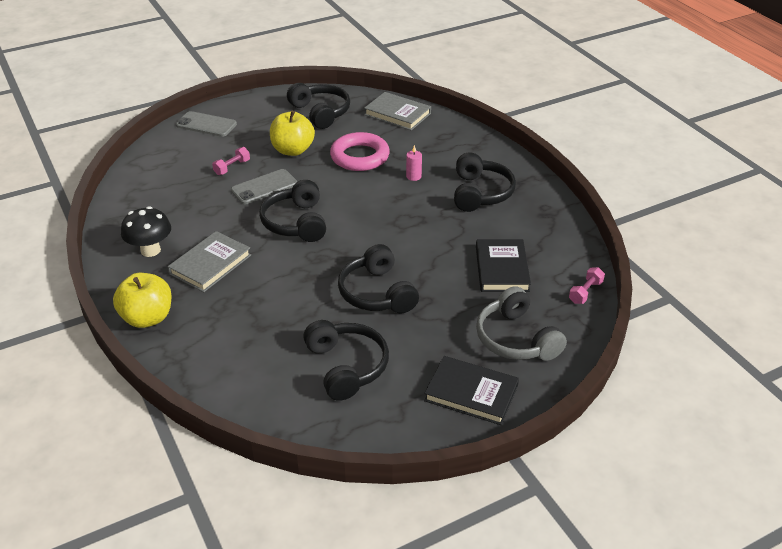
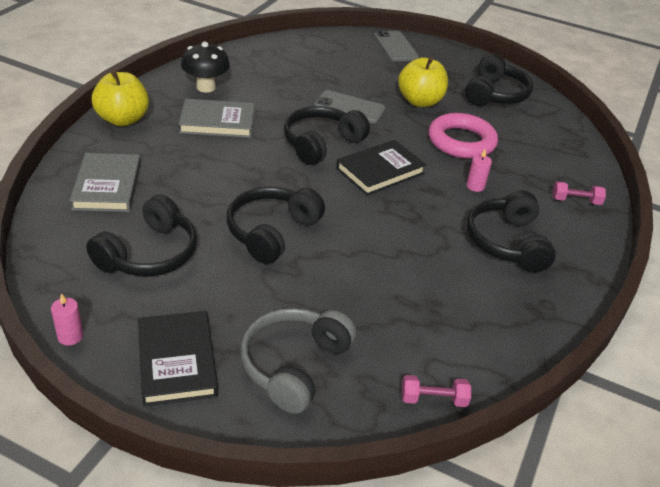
camera: 50 degrees right, 0 degrees up
(232, 167) = (356, 81): pink dumbbell -> pink dumbbell (576, 201)
(397, 114) = (559, 138): grey book -> grey book (107, 186)
(404, 441) = (70, 336): none -> pink candle
(480, 193) = (507, 242): black headphones -> black headphones turned 120 degrees clockwise
(502, 269) = (400, 308): black book -> black book (380, 171)

